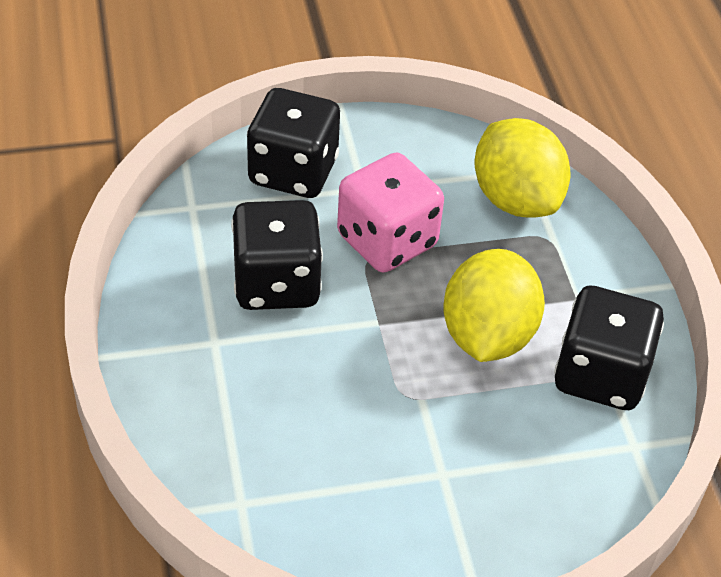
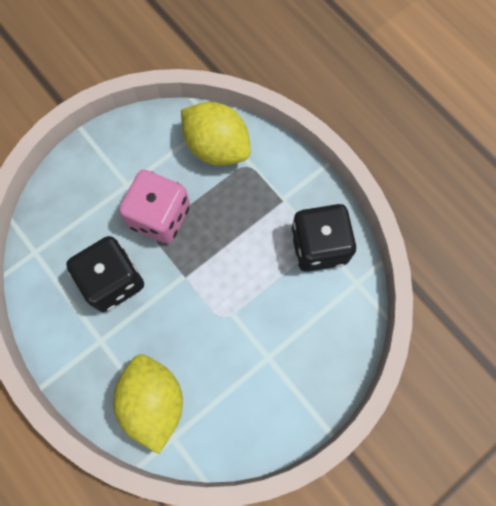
camera: 25 degrees left, 25 degrees up
(293, 172) = (80, 194): black dice -> none
(487, 335) = (247, 252): yellow lemon -> yellow lemon (154, 401)

